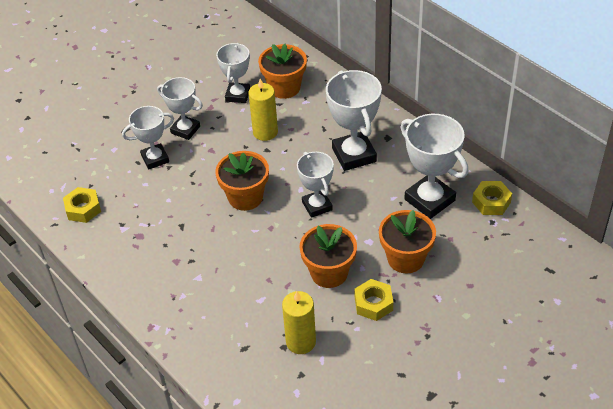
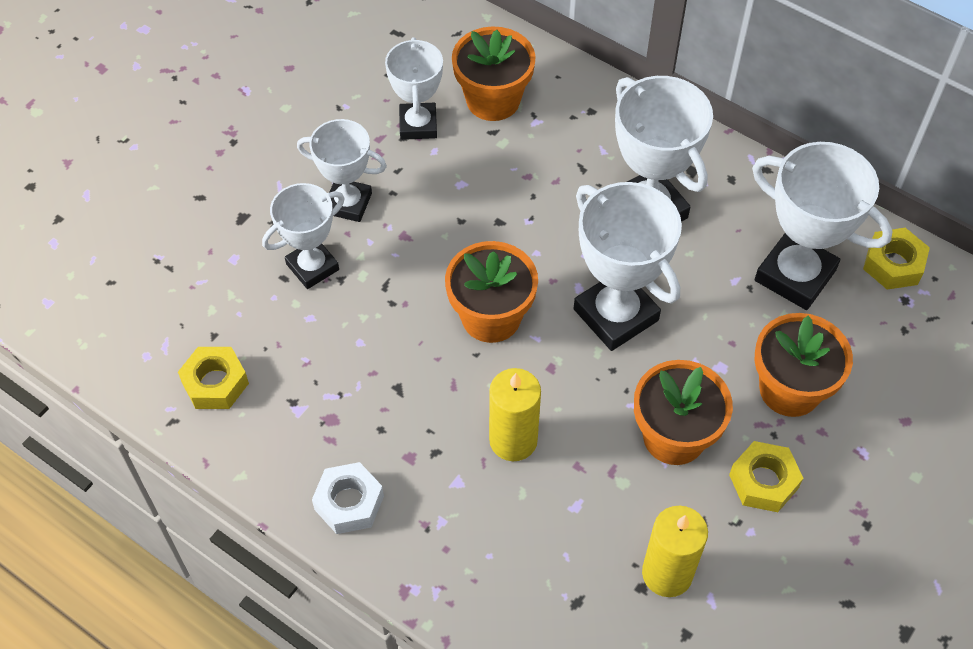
camera: 15 degrees left, 10 degrees up
(135, 278) = (349, 503): none -> white nut
(265, 132) = (486, 188): yellow candle -> yellow candle (513, 440)
(317, 206) = (616, 315): white trophy -> white trophy, size x1.55

